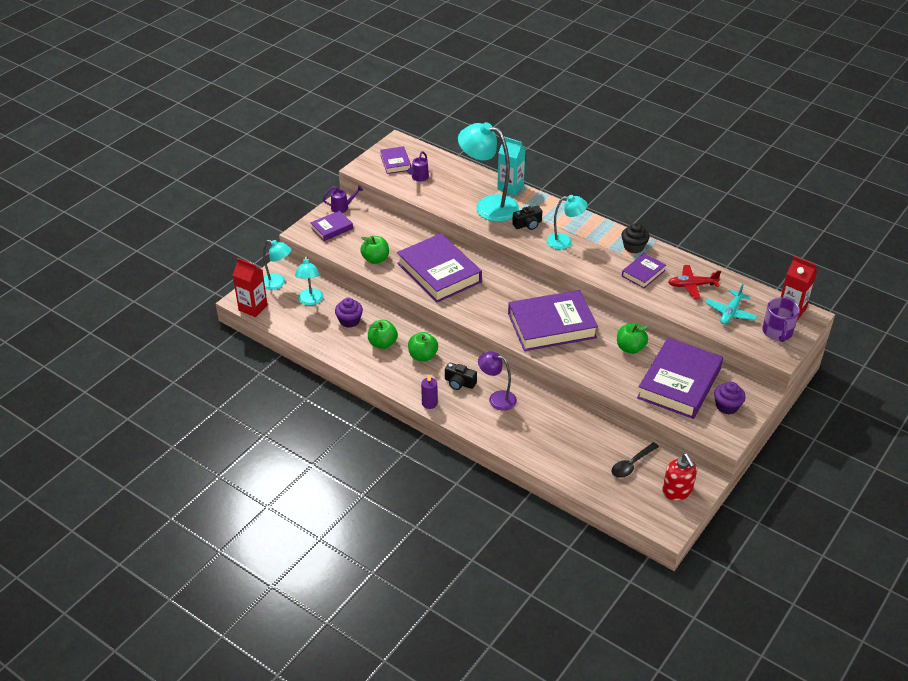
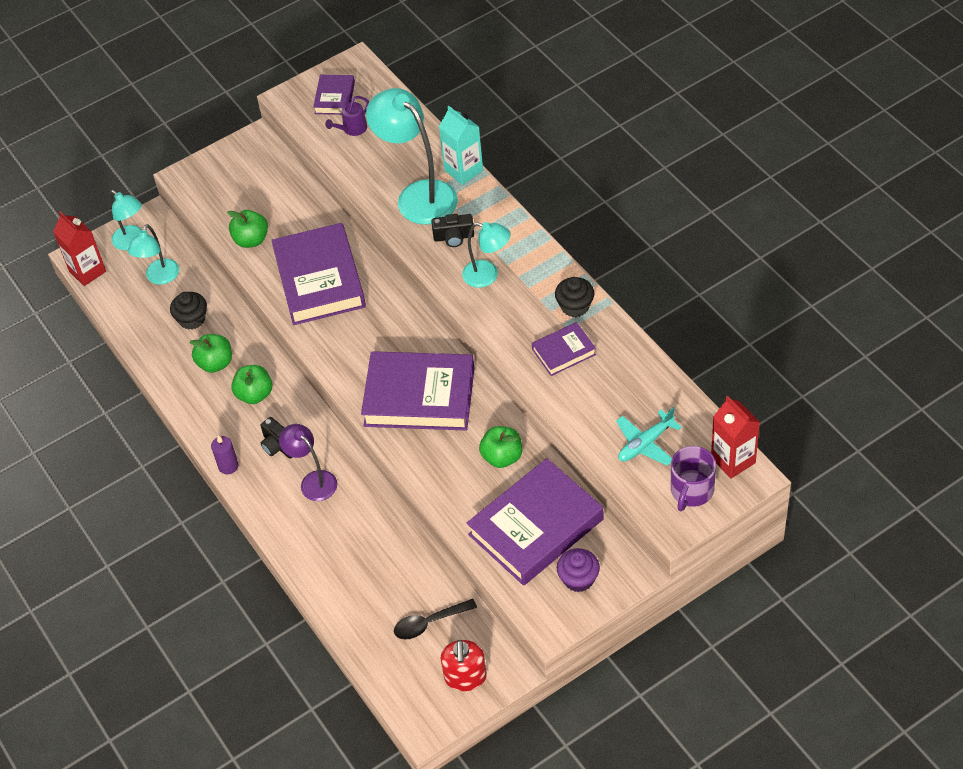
camera: 25 degrees right, 10 degrees up
(332, 228) = (221, 179): purple book -> none
(342, 207) = (250, 148): purple watering can -> none
(349, 321) = (192, 319): purple cupcake -> black cupcake
(692, 285) = (618, 387): red plane -> none

